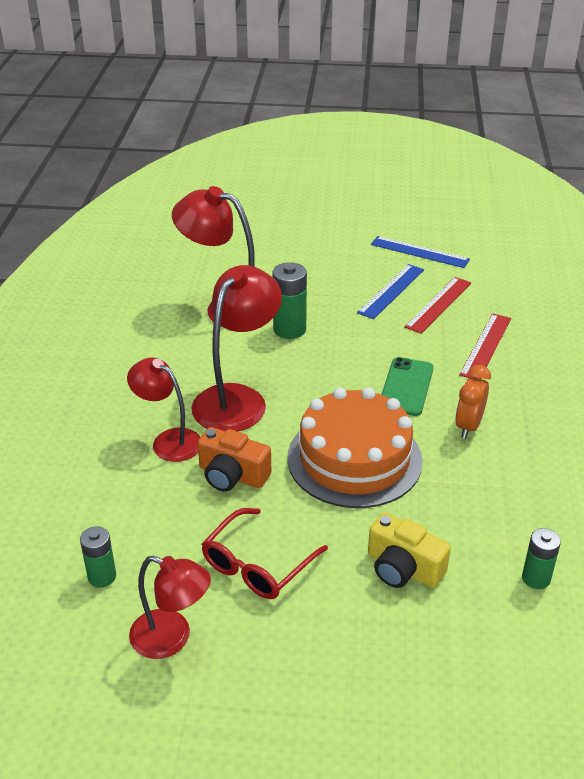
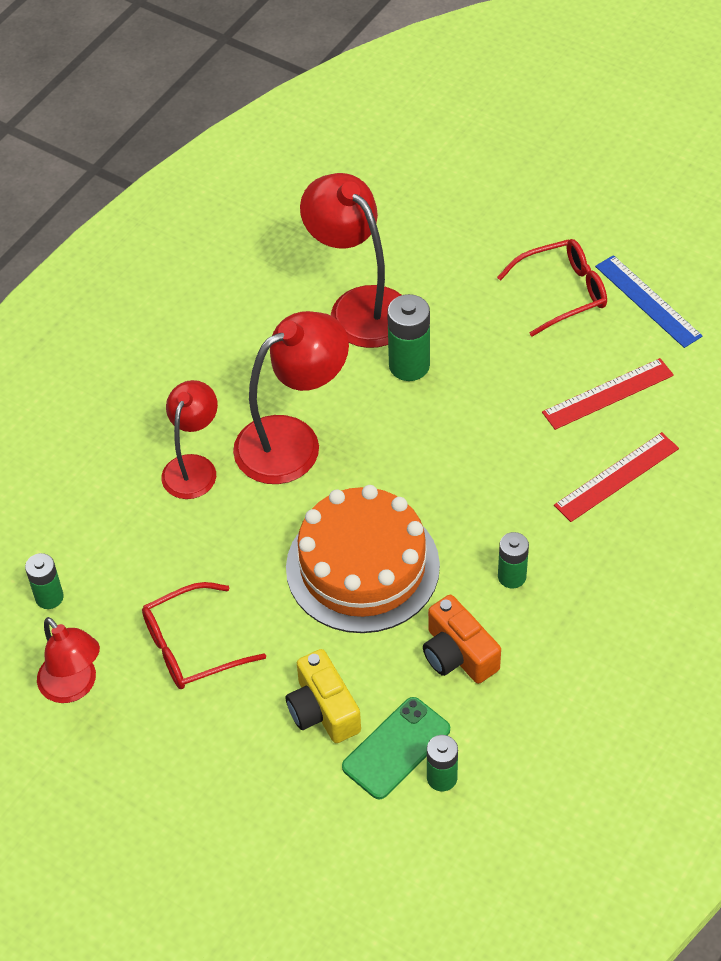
camera: 30 degrees right, 15 degrees up
(169, 440) = (193, 467): red lamp -> red lamp turned 45 degrees clockwise
(232, 475) = (229, 535): orange camera -> orange camera (458, 654)
(361, 263) = (561, 292): none -> red glasses
(391, 291) = (567, 351): blue ruler -> none
(406, 387) = (482, 497): green phone -> green phone (396, 748)
(468, 426) = (512, 576): orange clock -> green battery

